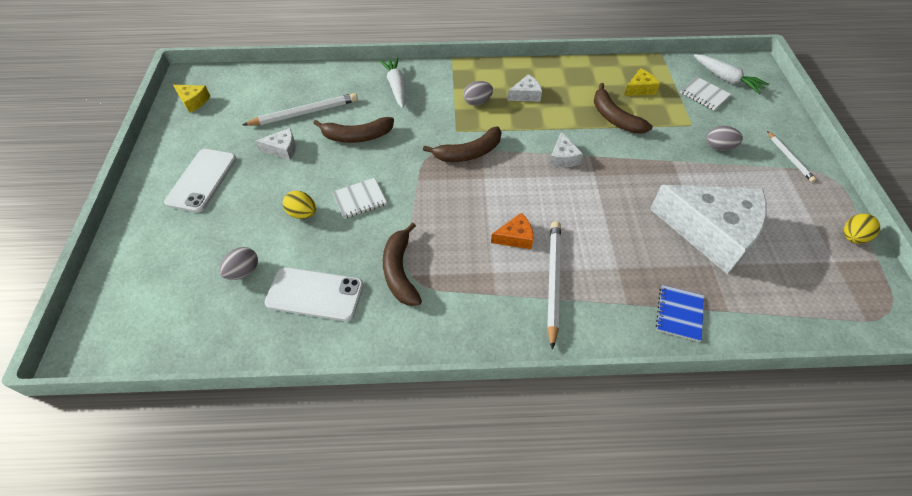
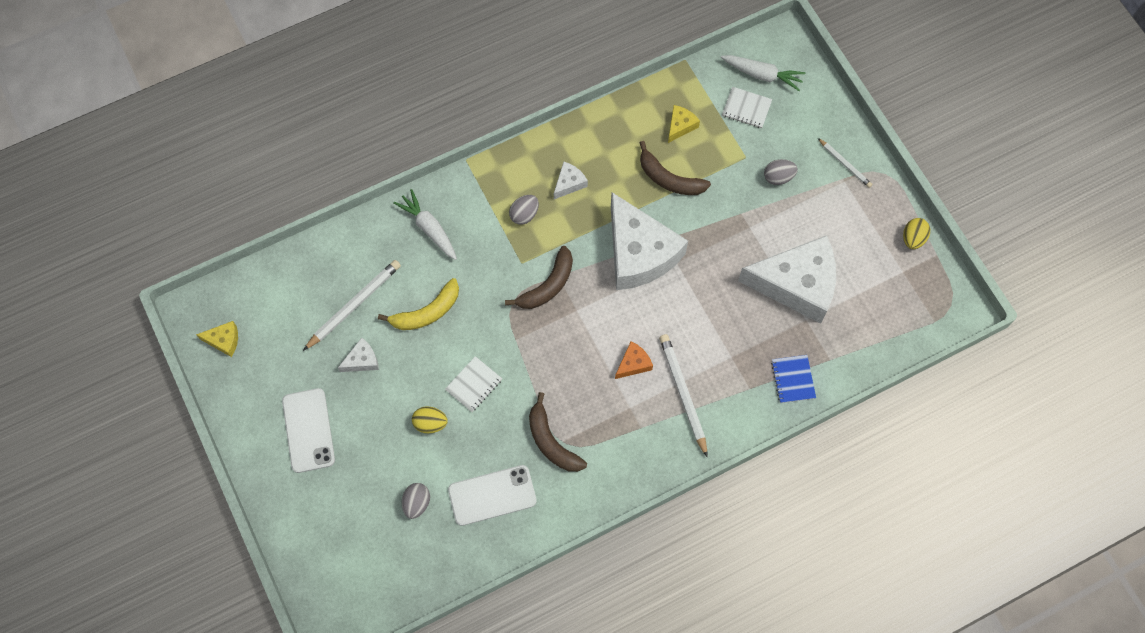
camera: 25 degrees left, 15 degrees up
(357, 136) = (427, 312): brown banana -> yellow banana
(563, 157) = (639, 253): white cheese -> white cheese, size x2.44

